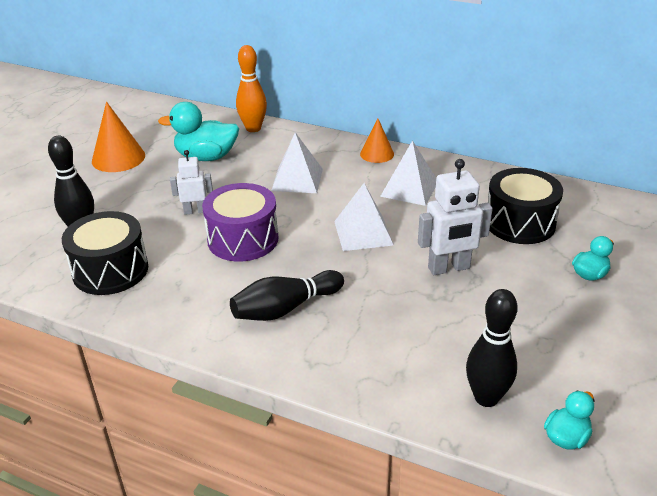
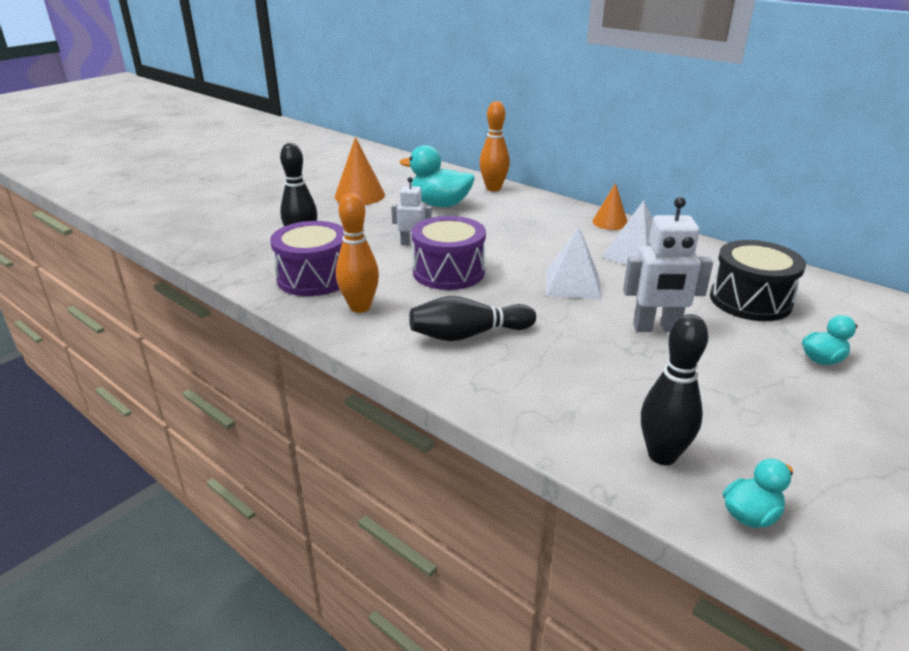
camera: 15 degrees right, 5 degrees down
(110, 270) = (314, 278): black drum -> purple drum
(170, 297) = (360, 307): none -> orange bowling pin
(297, 179) = (521, 232): white pyramid -> none

